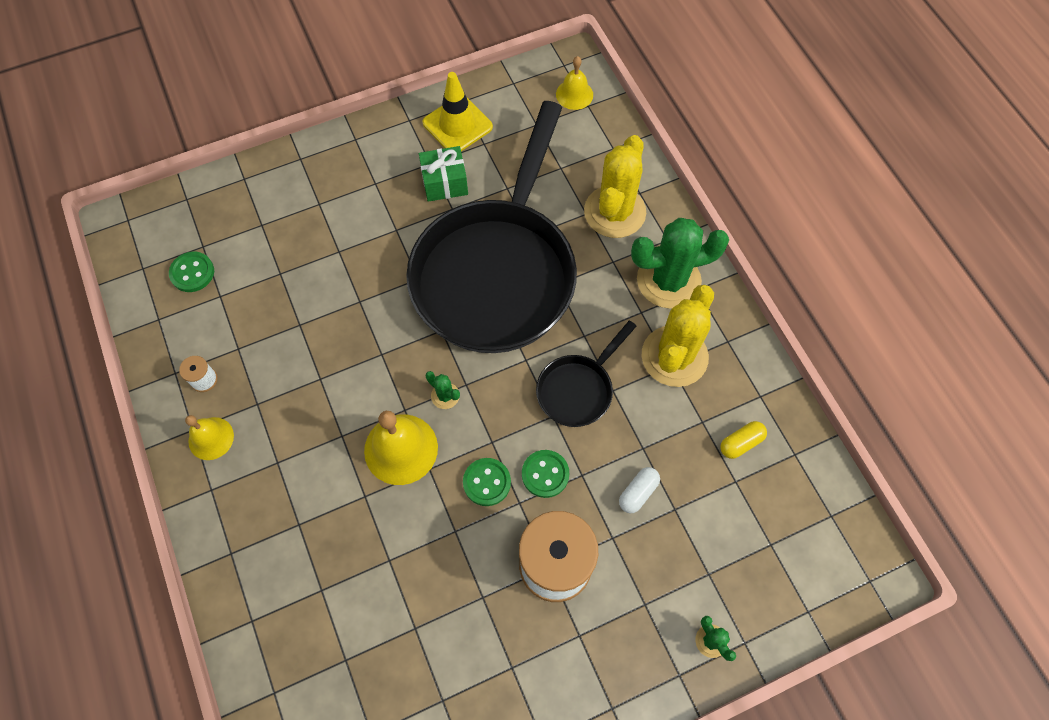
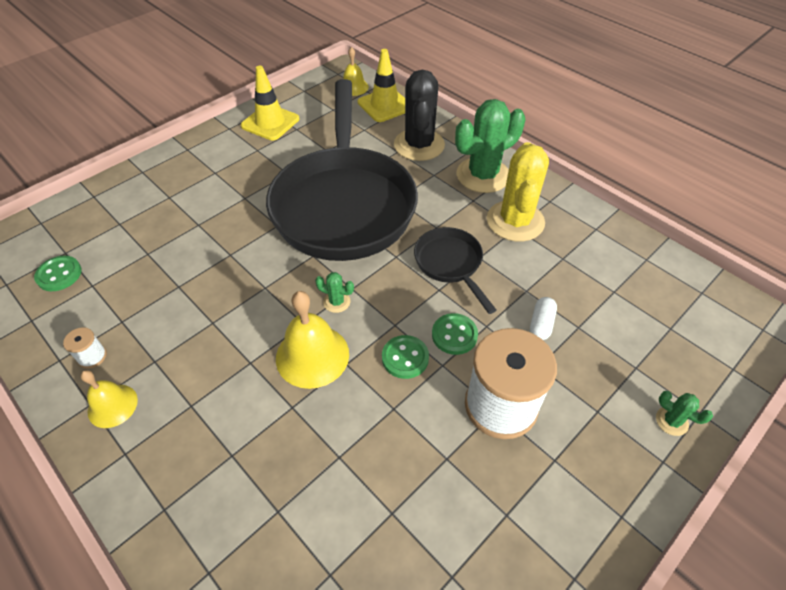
camera: 20 degrees left, 15 degrees down
(445, 183) = (274, 159): green gift -> none
(578, 389) = (450, 264): black pan -> black pan turned 135 degrees clockwise
(600, 136) = (385, 105): none -> yellow traffic cone
(614, 212) = (419, 145): yellow cactus -> black cactus
(741, 443) = (601, 264): yellow capsule -> none

